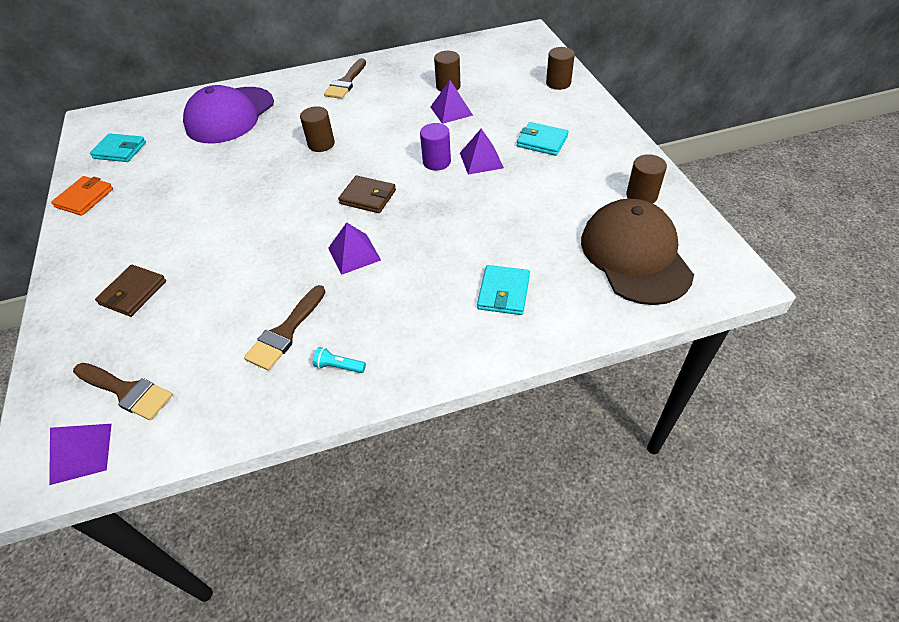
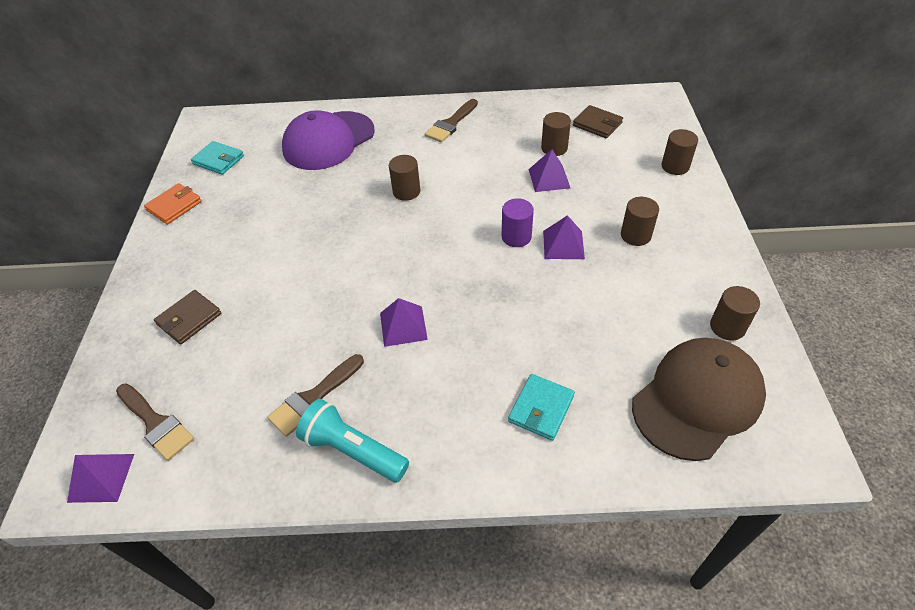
camera: 15 degrees right, 0 degrees up
(339, 366) = (353, 450): turquoise flashlight -> turquoise flashlight, size x2.17
(368, 197) = (435, 263): brown wallet -> brown wallet (597, 124)
(542, 141) = (635, 235): turquoise wallet -> brown cylinder
(635, 255) = (697, 399): brown cap -> brown cap turned 45 degrees clockwise

